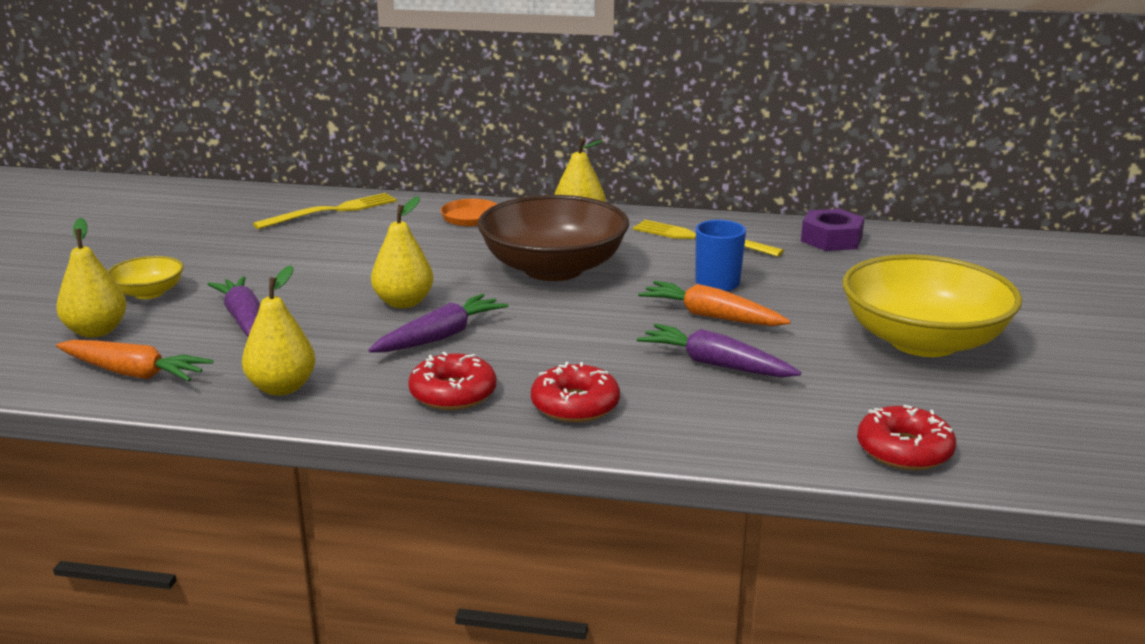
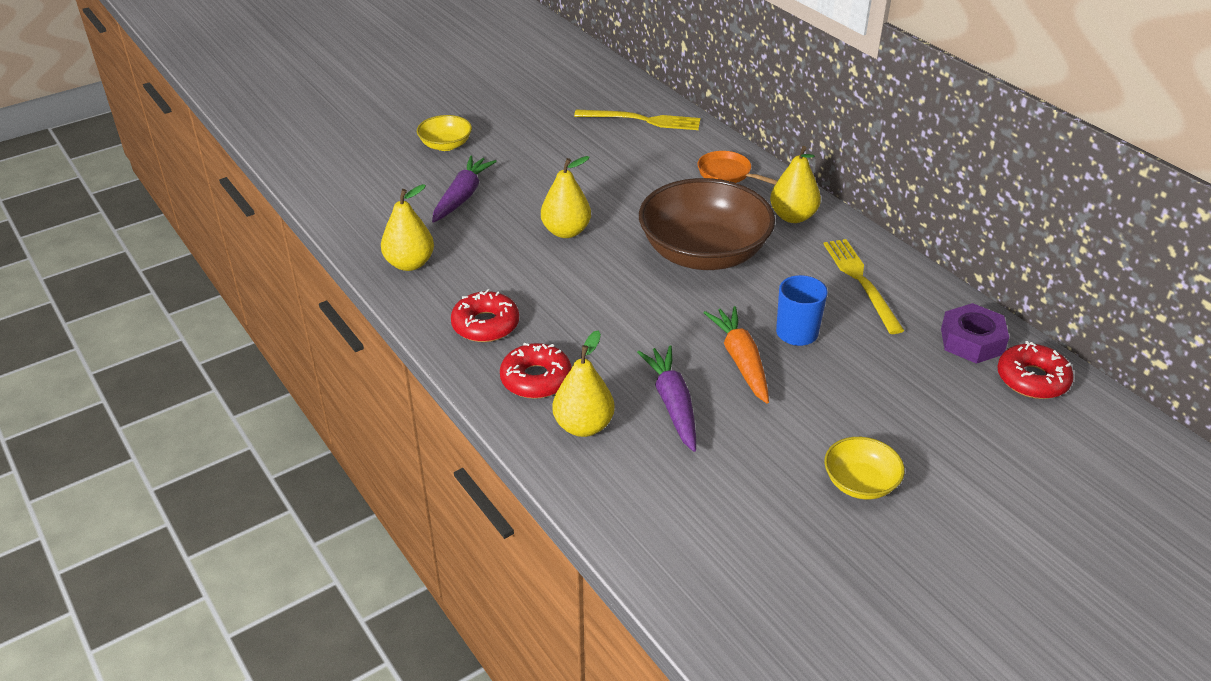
camera: 45 degrees right, 15 degrees up
(96, 331) = (383, 164): yellow pear -> yellow pear (583, 426)
(133, 373) = (359, 208): orange carrot -> none
(440, 337) = (545, 274): purple carrot -> none
(904, 450) = (673, 557): red donut -> red donut (1032, 379)
(923, 341) = (860, 483): yellow bowl -> yellow bowl, size x0.47

